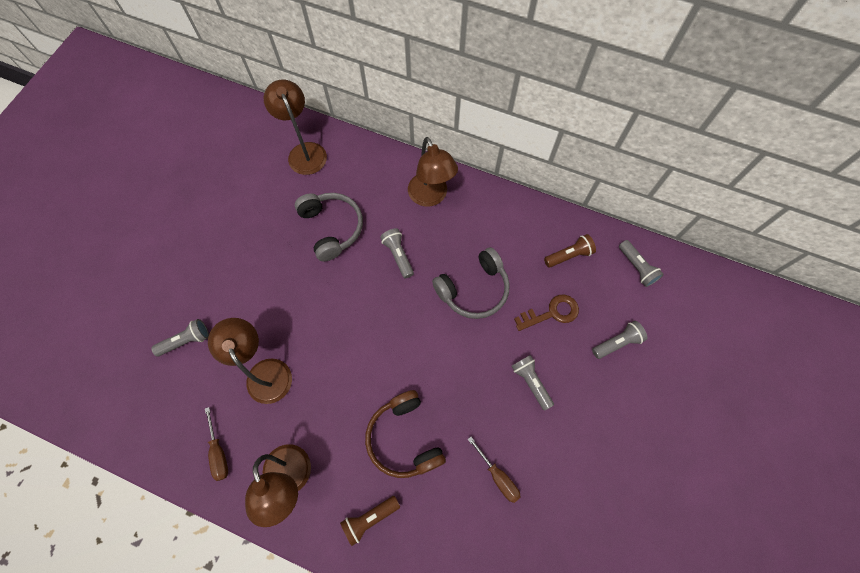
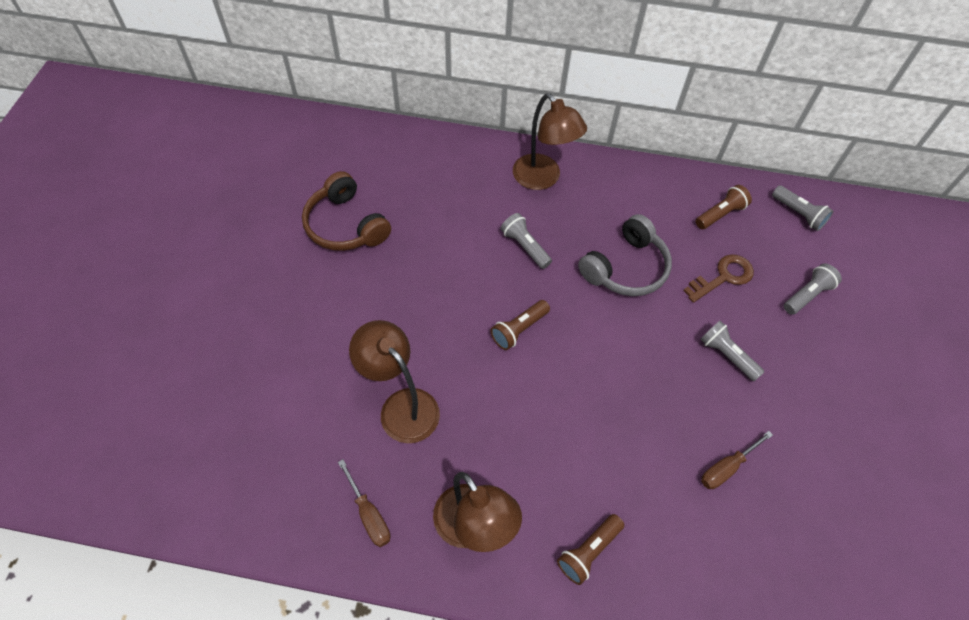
camera: 15 degrees left, 10 degrees down
(186, 341) = (287, 389): grey flashlight -> none
(304, 151) = (376, 154): brown lamp -> none
(332, 228) = (436, 230): grey headphones -> none
(372, 326) = (519, 329): none -> brown flashlight
(404, 438) = (599, 448): brown headphones -> brown headphones (345, 225)
(498, 476) = (726, 468): brown screwdriver -> brown screwdriver turned 105 degrees clockwise

